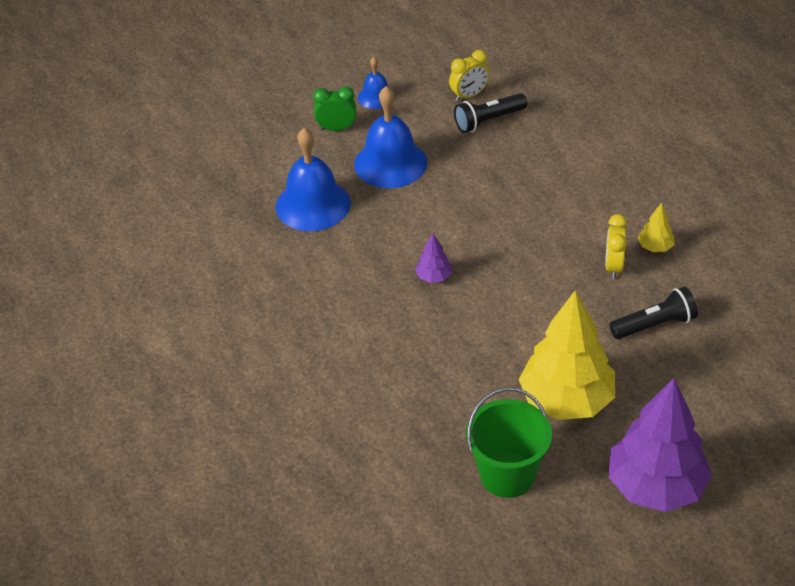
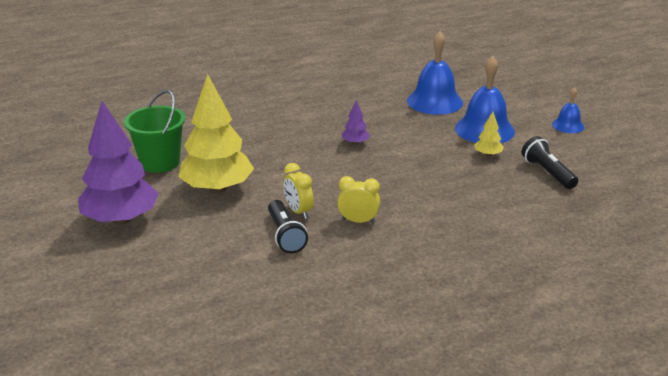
camera: 90 degrees right, 15 degrees down
(336, 129) = (523, 110): green clock -> none
(469, 95) = (581, 165): yellow clock -> yellow clock (298, 211)
(655, 247) = (381, 245): yellow tree -> yellow tree (488, 154)

